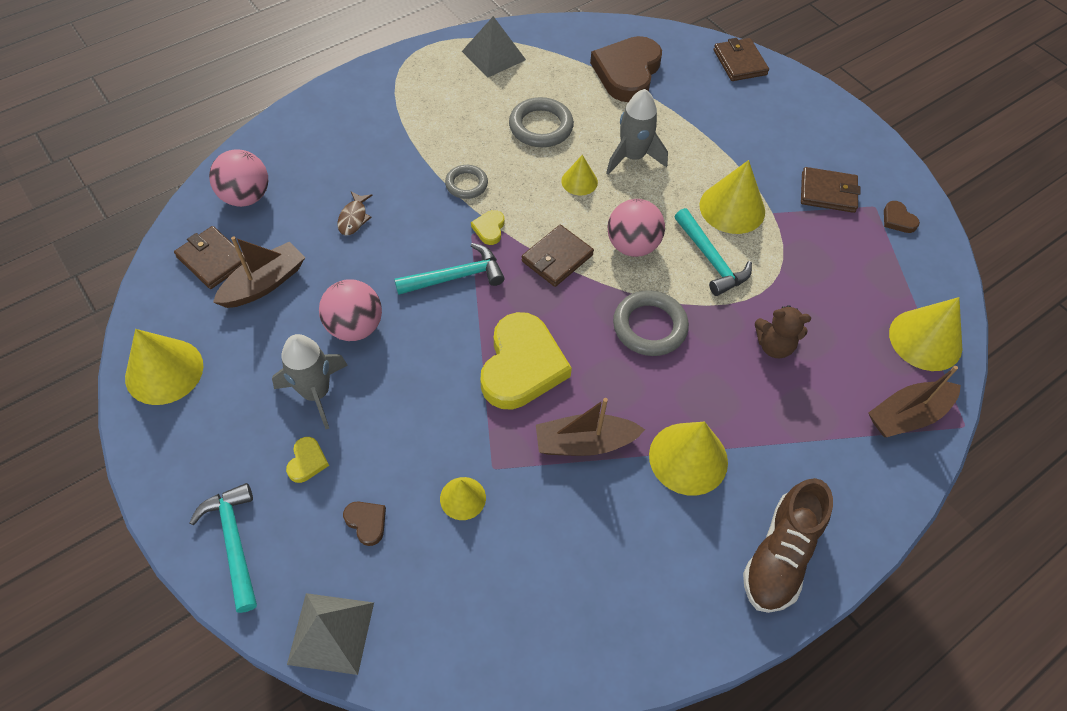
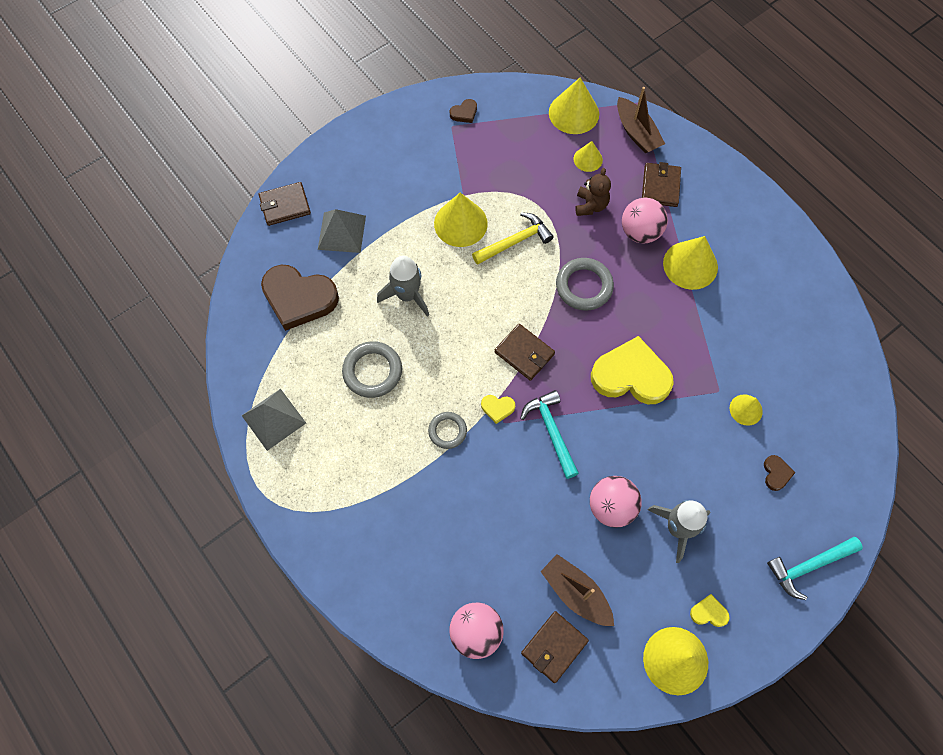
camera: 90 degrees left, 10 degrees up
(307, 461) = (737, 524): yellow heart -> yellow heart (709, 612)
(331, 633) = (857, 486): grey pyramid -> grey pyramid (342, 232)
(354, 218) = (494, 526): brown fish -> none
(366, 522) = (776, 473): brown heart -> brown heart turned 135 degrees clockwise
(579, 181) = (438, 337): yellow cone -> yellow cone (588, 159)
(585, 443) = (689, 330): brown boat -> none
(632, 245) = (506, 297): pink ball -> pink ball (640, 232)
(711, 260) = (515, 241): turquoise hammer -> yellow hammer
(780, 555) = (749, 216): brown shoe -> none
(828, 192) = (439, 155): brown wallet -> brown wallet (660, 186)

